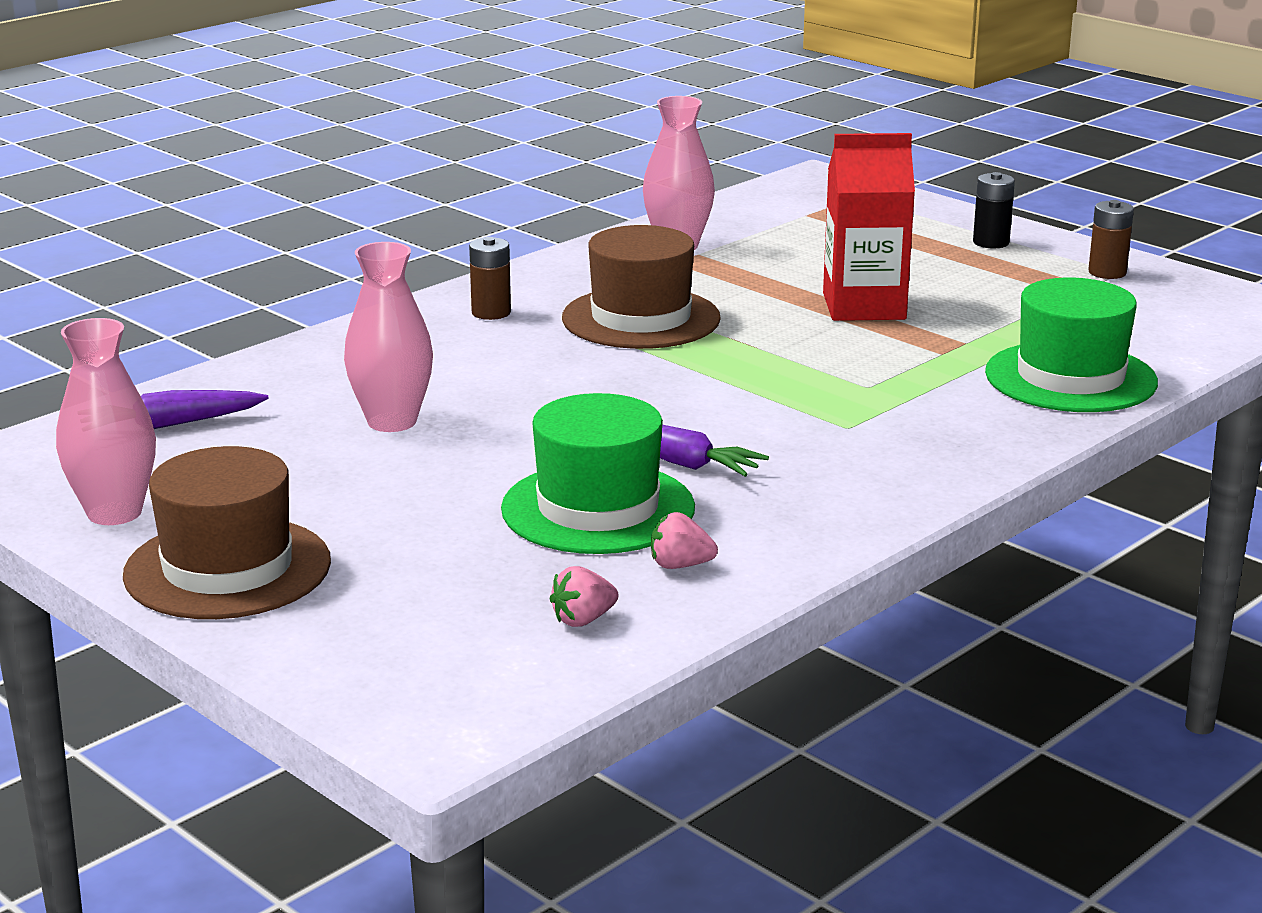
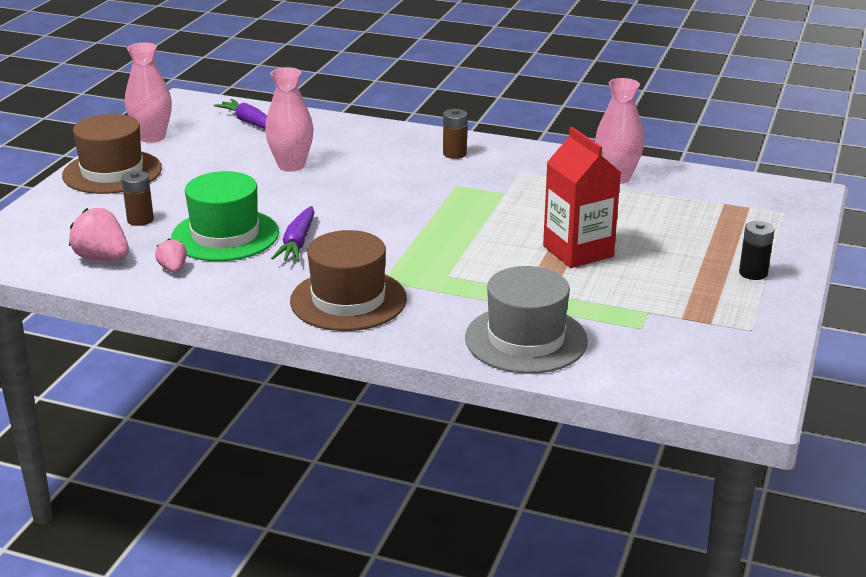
camera: 65 degrees right, 5 degrees up
(583, 620) = (102, 258): pink strawberry -> pink strawberry, size x1.72
(641, 318) = (487, 192): brown hat -> brown hat (348, 300)
(1070, 378) = (526, 339): green hat -> grey hat
(1107, 272) = (745, 325): brown battery -> brown battery (140, 220)

